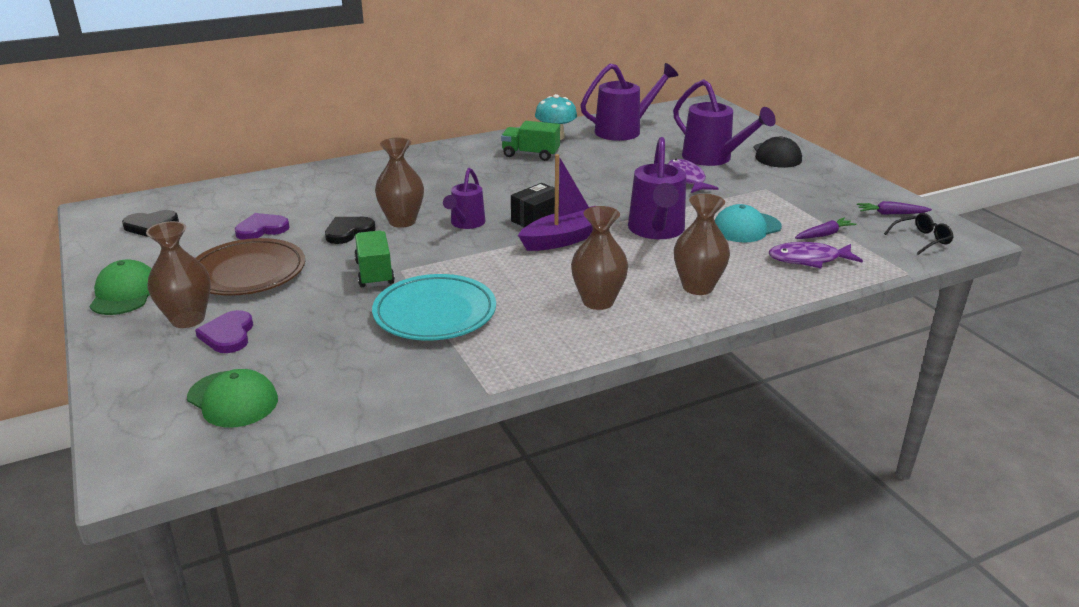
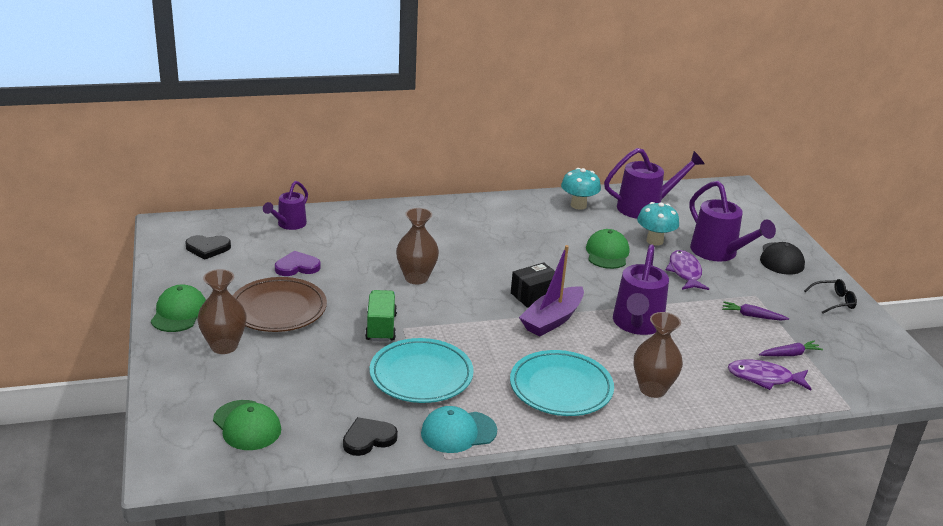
camera: 10 degrees right, 0 degrees up
(228, 335) = (253, 366): purple heart -> none
(348, 232) = (368, 281): black heart -> black heart (368, 439)
(466, 223) = (470, 289): purple watering can -> purple watering can (289, 224)
(530, 154) = (549, 222): green truck -> none
(565, 239) = (552, 320): purple boat -> purple boat turned 150 degrees clockwise
(598, 301) = (561, 388): brown vase -> turquoise plate
(600, 173) = (607, 253): none -> green cap
(645, 156) = (654, 241): none -> turquoise mushroom
(746, 228) = (720, 335): turquoise cap -> turquoise cap (458, 432)
(891, 214) = (864, 342): purple carrot -> purple carrot (752, 316)
(922, 239) = (880, 375): black glasses -> black glasses (834, 301)

